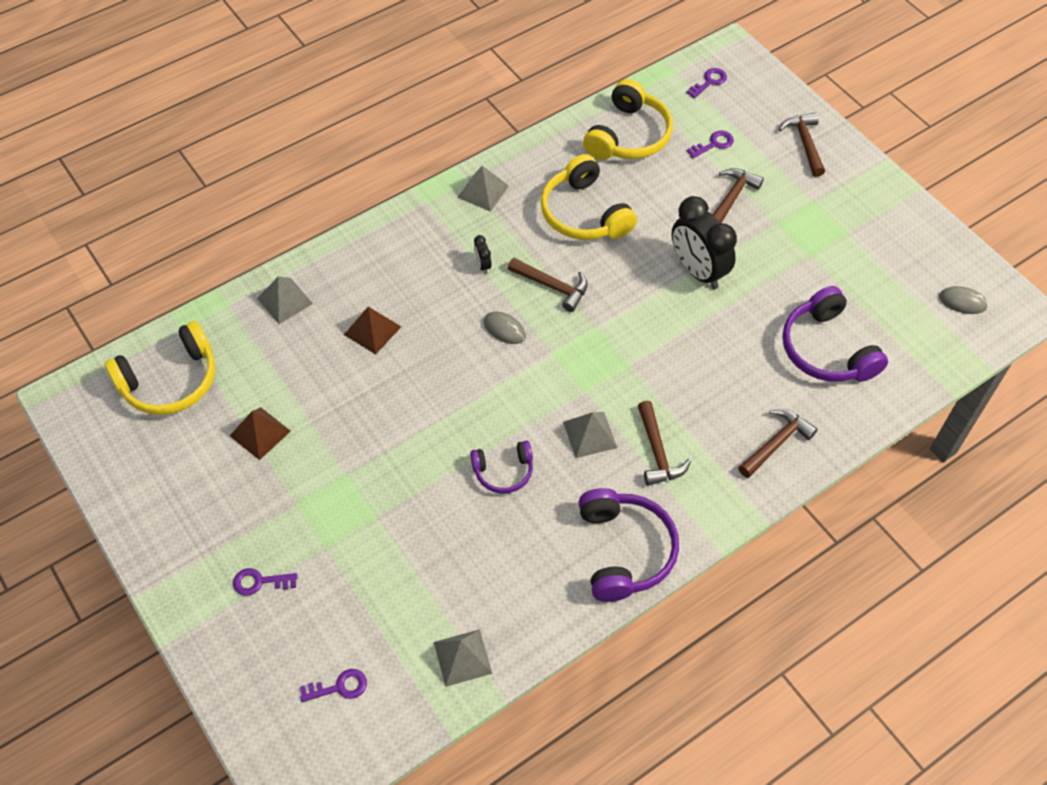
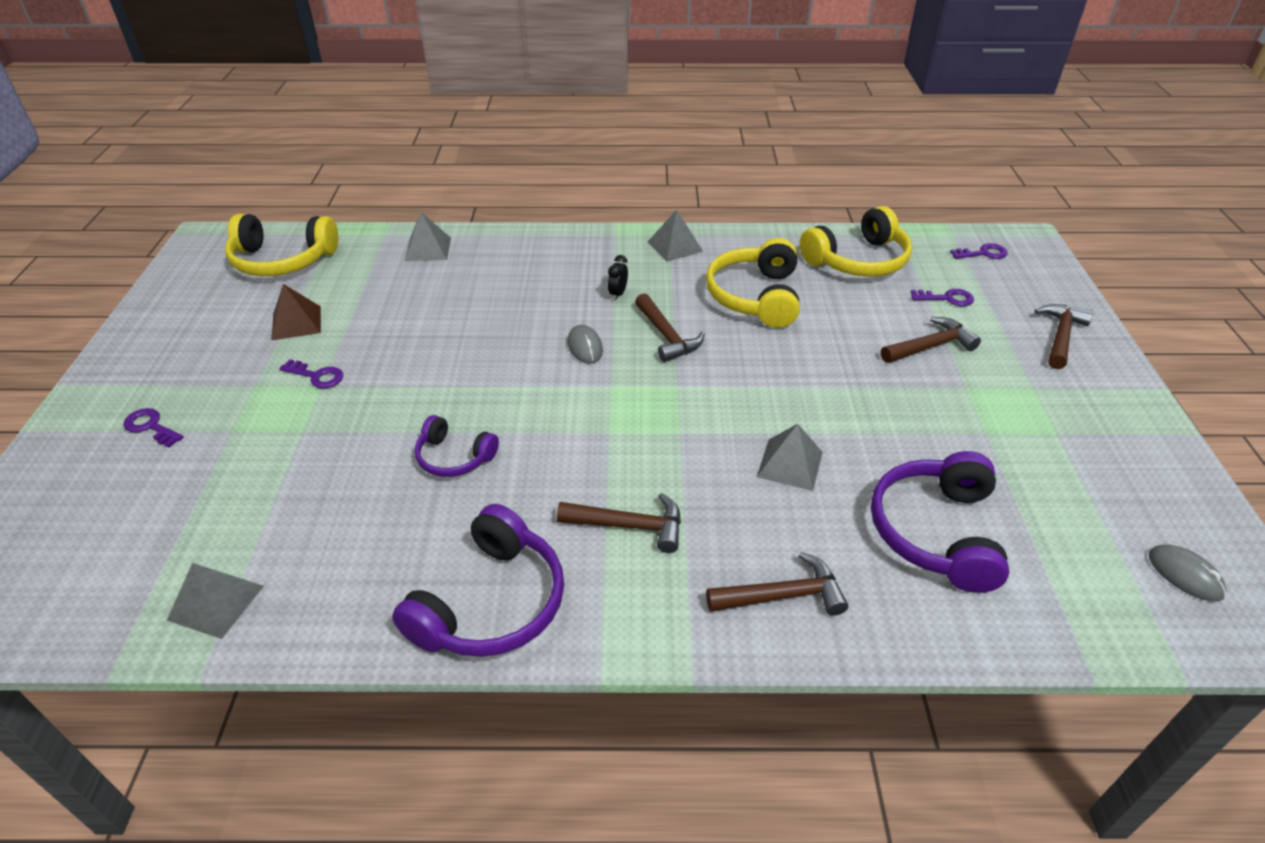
camera: 35 degrees right, 15 degrees down
(339, 687) = (87, 554): purple key -> purple key (317, 376)
(372, 330) = (470, 296): brown pyramid -> none
(589, 434) = (573, 471): grey pyramid -> grey pyramid (790, 464)
(657, 452) = (629, 526): brown hammer -> brown hammer turned 105 degrees counterclockwise
(698, 271) = (834, 388): black clock -> none

